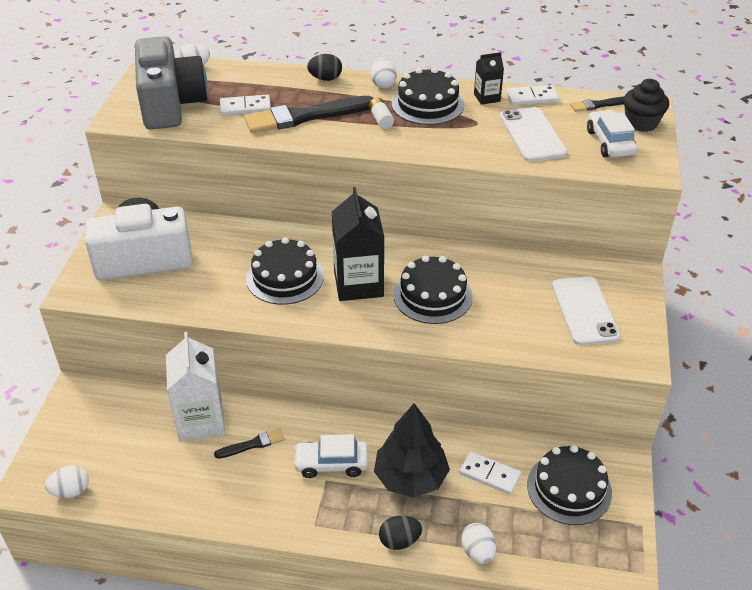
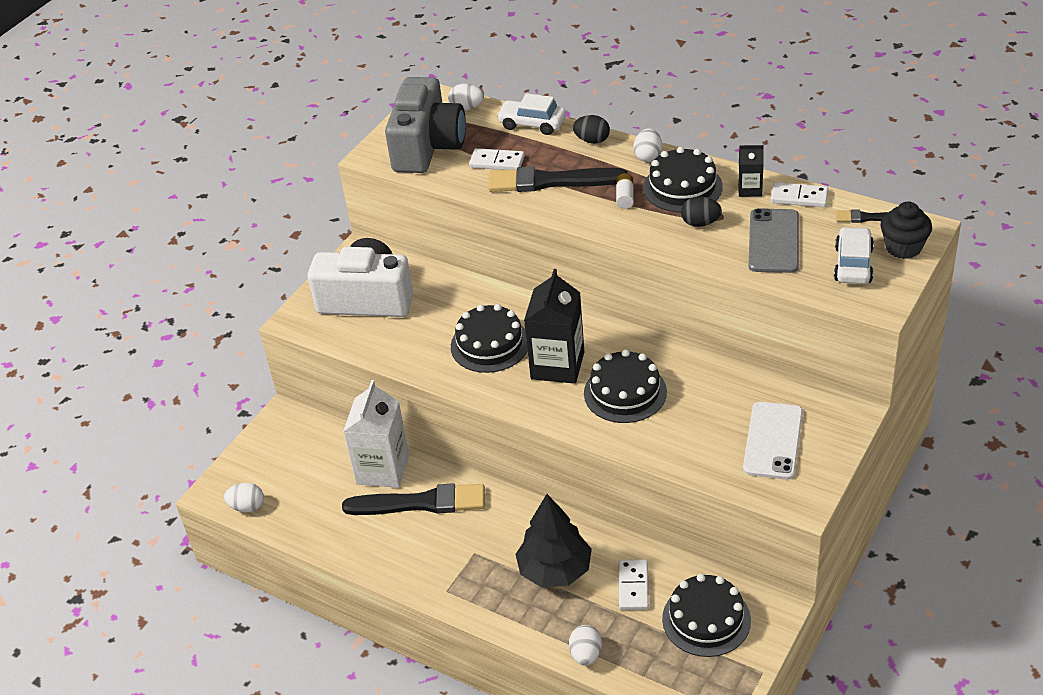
camera: 25 degrees right, 0 degrees up
(252, 444) = (420, 503): black brush -> black brush, size x2.03
(331, 464) = (486, 539): white car -> white car (532, 124)
(399, 541) = (517, 625): black egg -> black egg (700, 223)
(489, 475) = (633, 586): white domino -> white domino turned 45 degrees clockwise
(532, 135) = (773, 241): white phone -> grey phone

